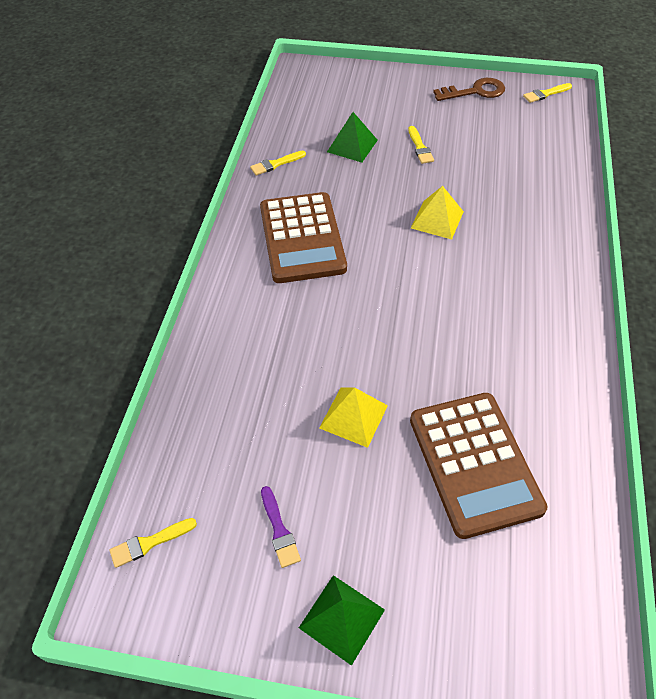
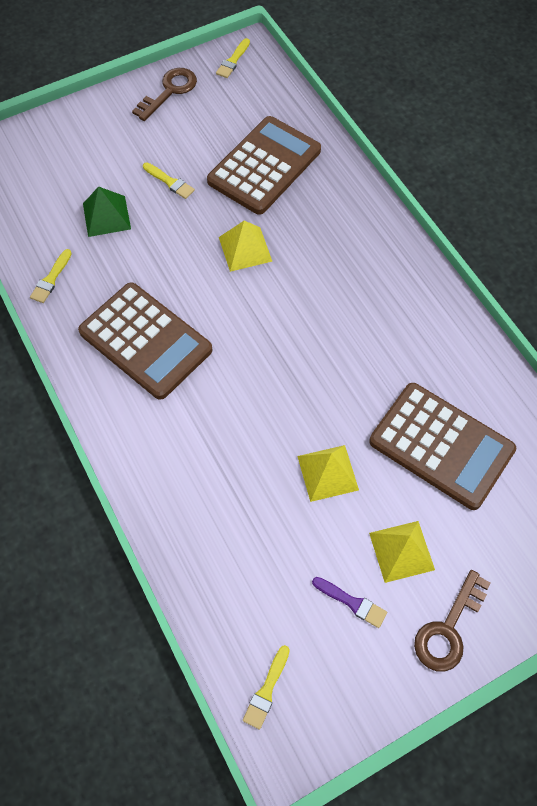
camera: 40 degrees left, 10 degrees up
(342, 618) = (448, 629): green pyramid -> brown key
(359, 522) = (401, 551): none -> yellow pyramid
(506, 173) = (264, 166): none -> brown calculator

